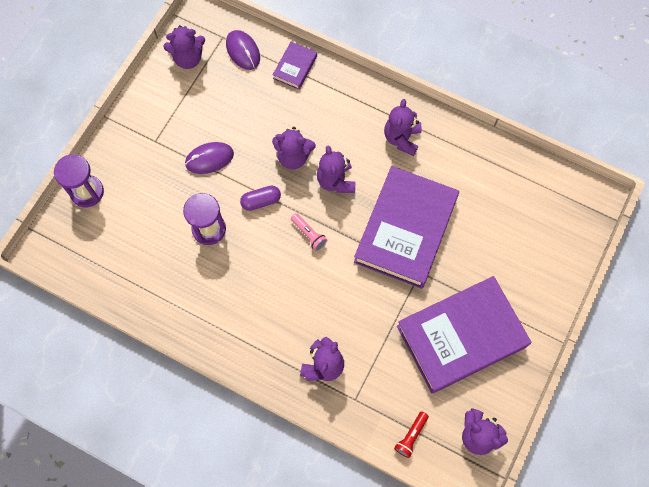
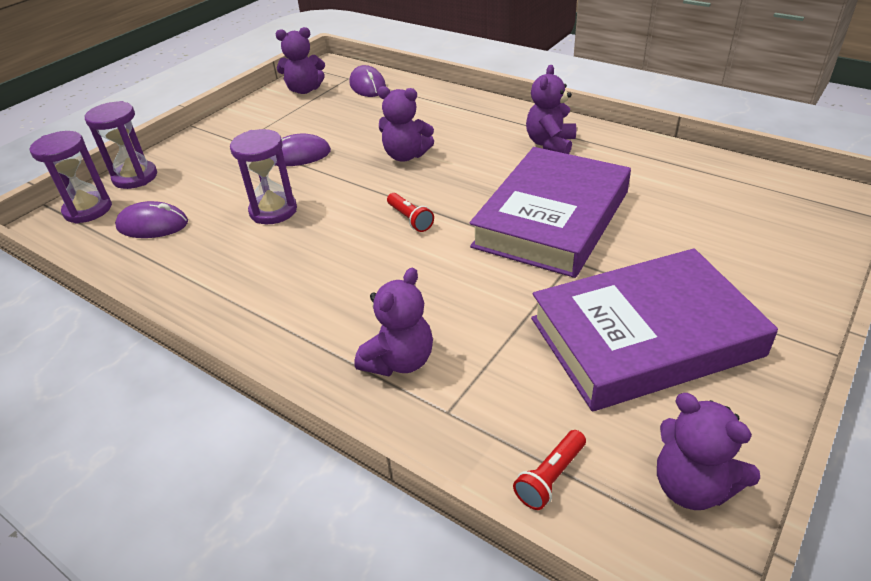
camera: 10 degrees right, 30 degrees down
(67, 234) = (88, 210): none -> purple hourglass
(125, 249) = (153, 225): none -> purple mouse
(261, 201) = (352, 189): purple capsule -> none
(295, 67) = (424, 95): purple book -> none
(309, 234) = (410, 219): pink flashlight -> red flashlight
(336, 181) = (457, 175): purple teddy bear -> none

